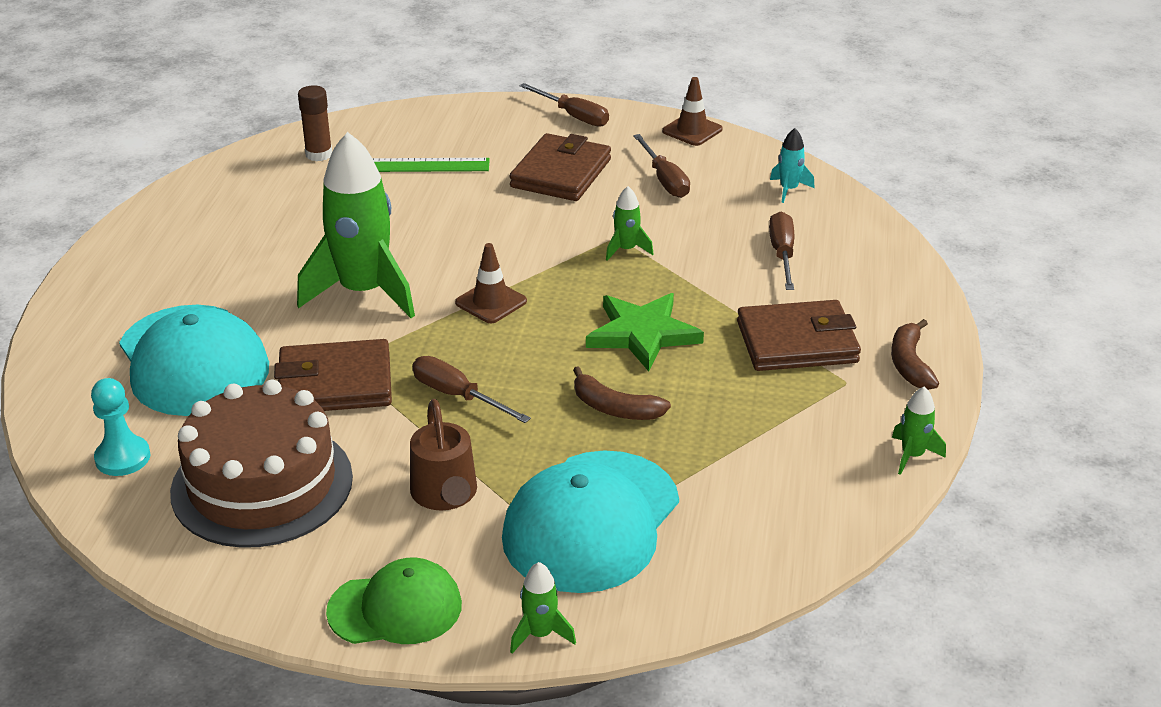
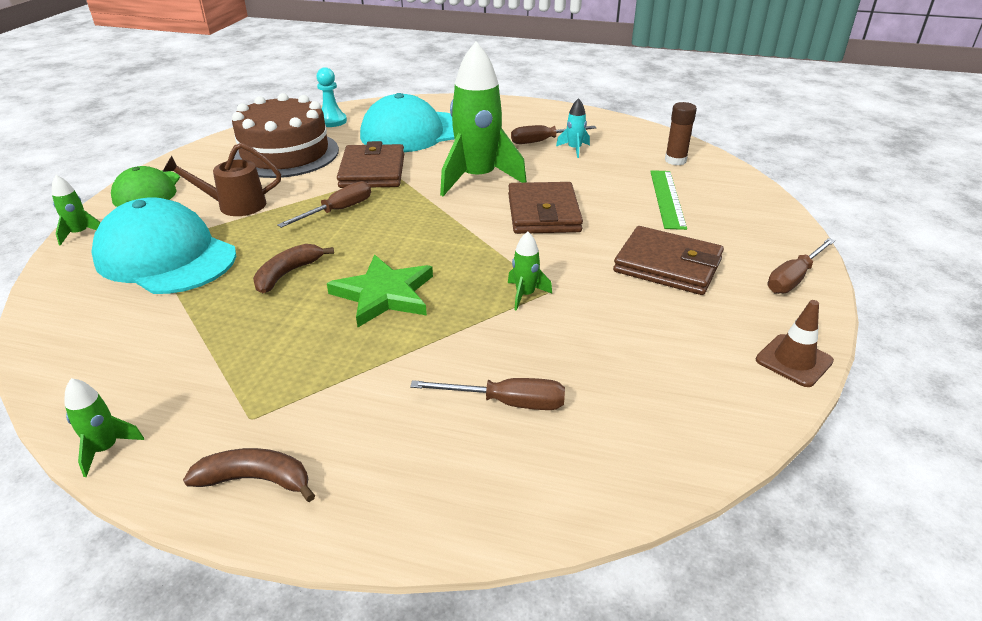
camera: 95 degrees right, 0 degrees up
(491, 302) = (453, 225): brown traffic cone -> none
(664, 180) = (666, 329): brown screwdriver -> brown screwdriver (543, 141)
(788, 189) = (659, 429): turquoise rocket -> turquoise rocket (574, 149)
(797, 342) = (334, 391): brown wallet -> brown wallet (543, 213)

